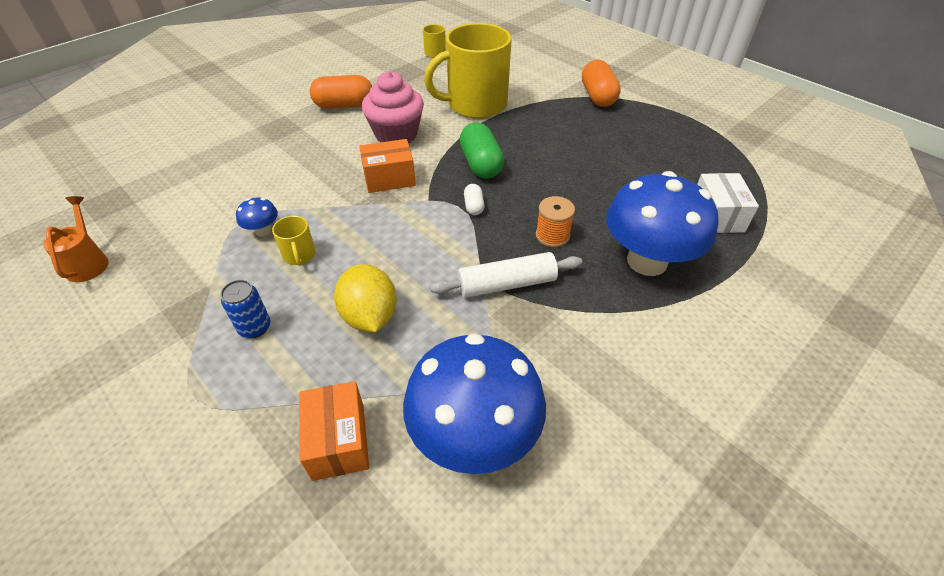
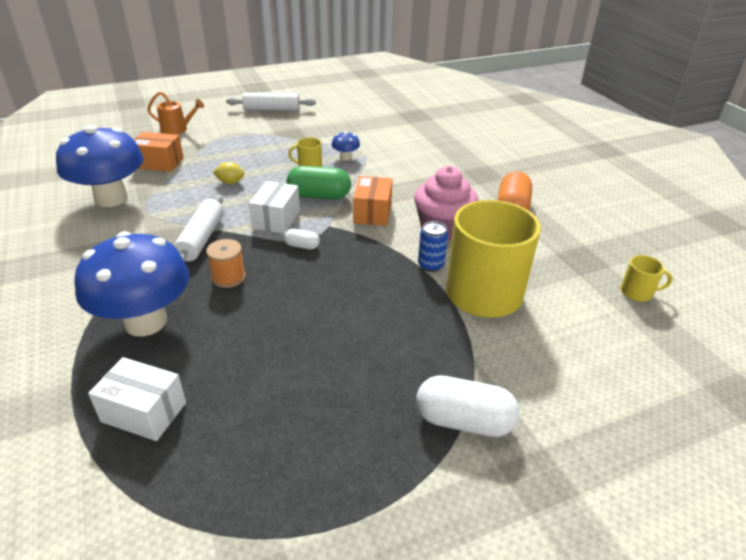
camera: 110 degrees right, 10 degrees down
(72, 380) = (271, 109): none -> white rolling pin
(88, 262) = (358, 111): orange watering can -> orange watering can (178, 130)
(255, 327) = (259, 149): blue can -> blue can (430, 265)
(370, 316) = (230, 182): yellow lemon -> yellow lemon, size x0.55
(436, 240) = (276, 219): none -> white box
(481, 164) = (361, 266): green capsule -> green capsule (319, 196)
(597, 96) = (464, 421): orange capsule -> white capsule

